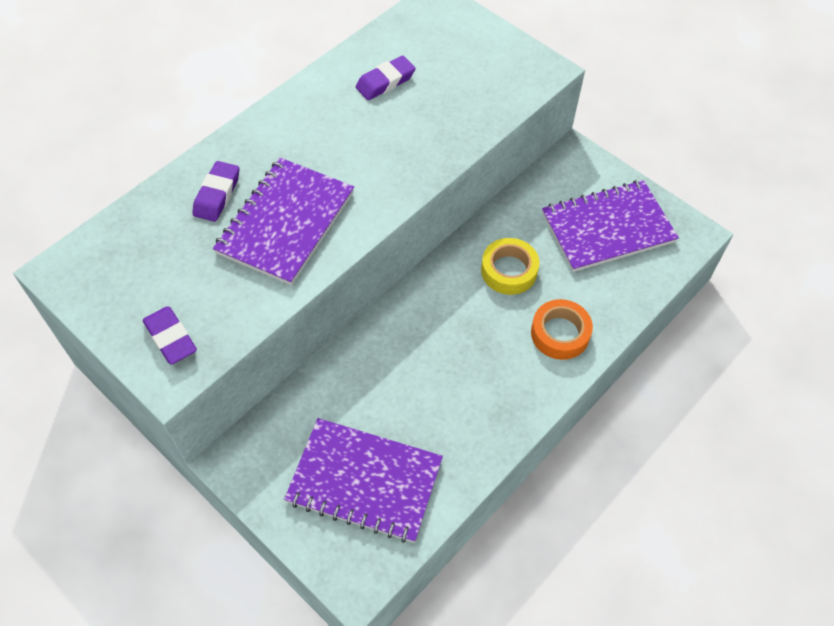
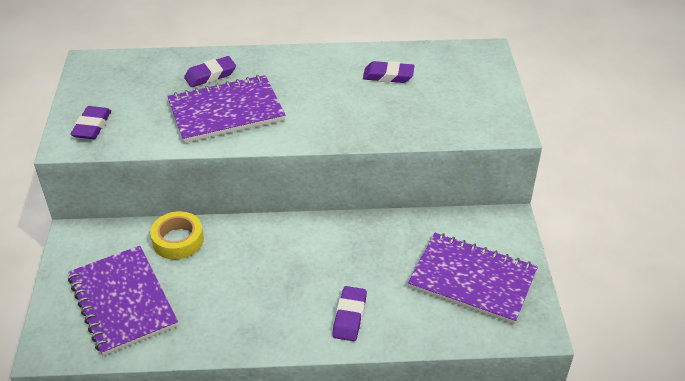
camera: 45 degrees right, 15 degrees down
(509, 271) = (365, 256): yellow tape -> yellow tape (178, 240)
(560, 333) = (349, 316): orange tape -> purple eraser

